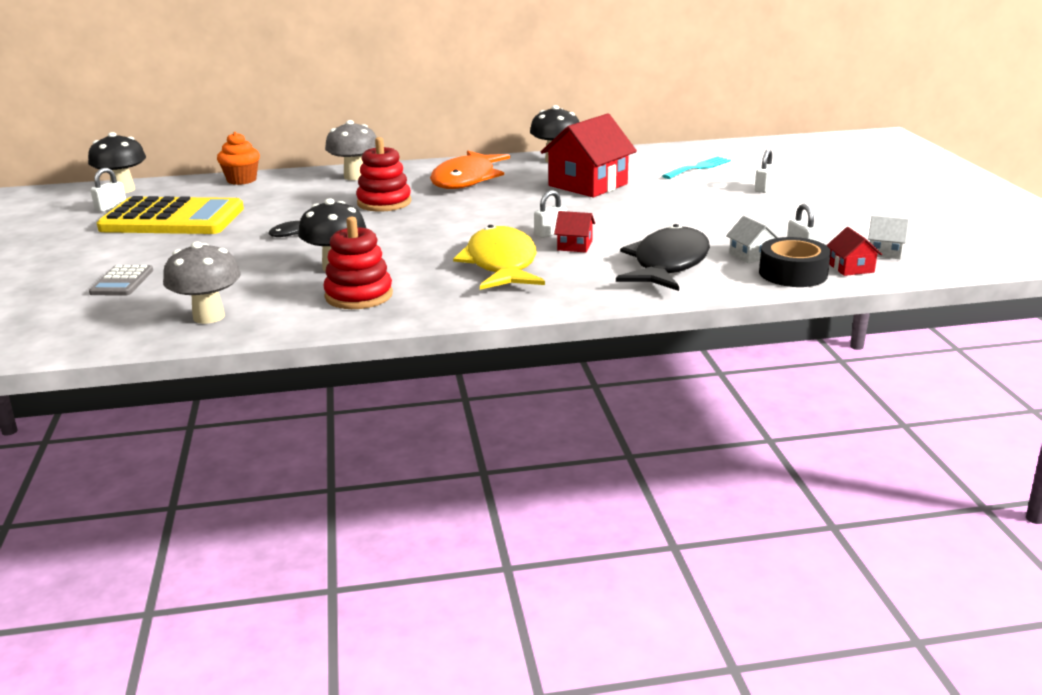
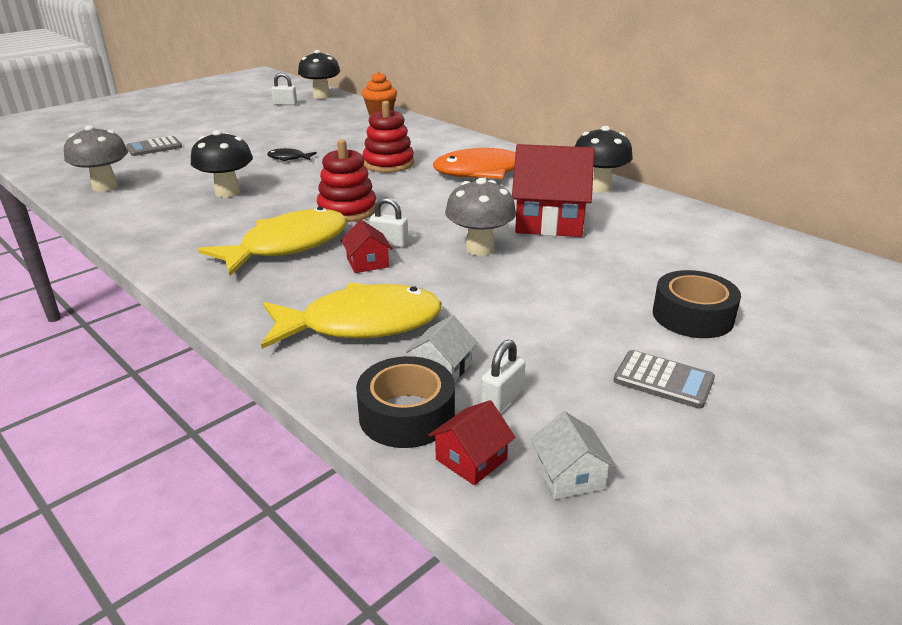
camera: 55 degrees right, 5 degrees up
(172, 219) = (280, 123): yellow calculator -> none
(355, 177) = (435, 138): grey mushroom -> grey mushroom (479, 249)
(359, 296) = (174, 217): red stacking toy -> red stacking toy (347, 210)
(668, 264) = (361, 324): black fish -> yellow fish
(699, 167) = (700, 258): turquoise fork -> none
(764, 188) = (692, 316): white padlock -> black tape
(821, 212) = (663, 380): none -> grey calculator

